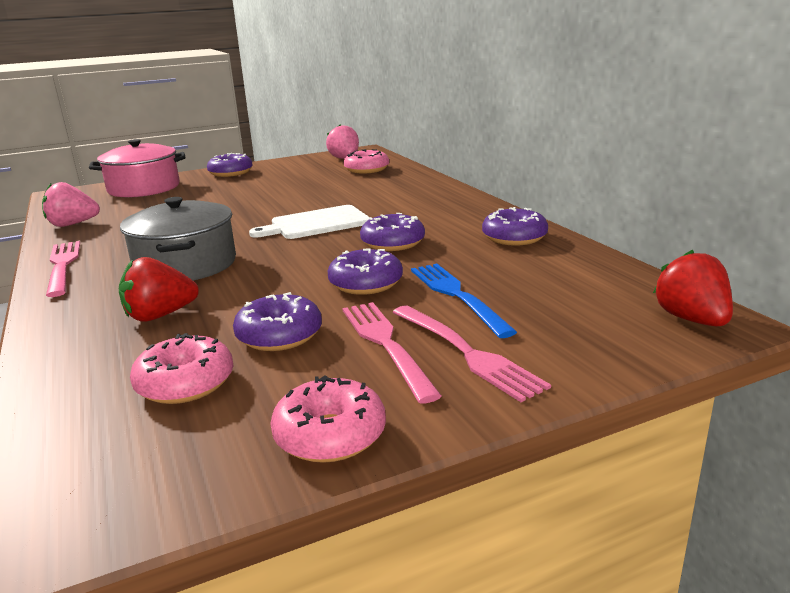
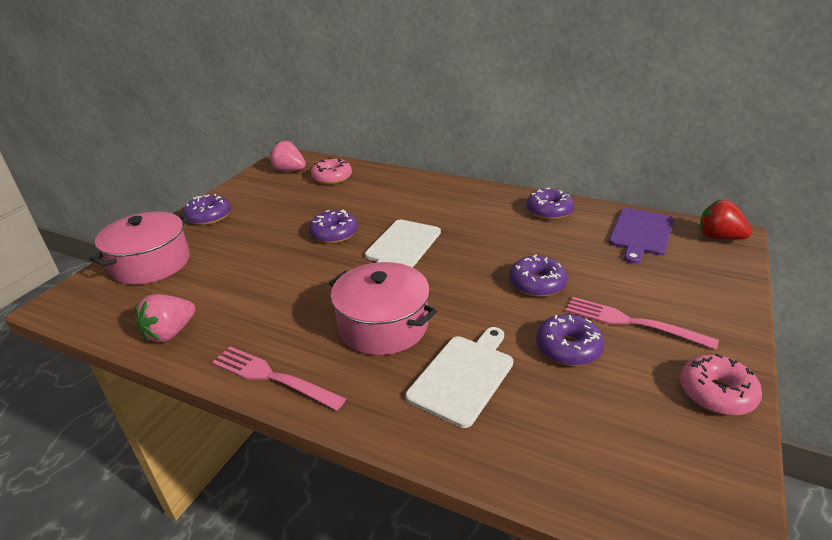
camera: 40 degrees left, 10 degrees up
(160, 315) = (463, 376): red strawberry -> white cutting board
(185, 265) = (383, 325): grey pot -> pink pot
(185, 383) = (589, 412): pink donut -> none
(393, 243) = (489, 243): purple donut -> purple donut (334, 234)
(456, 295) = (600, 270): blue fork -> none
(467, 353) = (675, 307): pink fork -> none
(583, 284) = (641, 233): none -> purple cutting board

